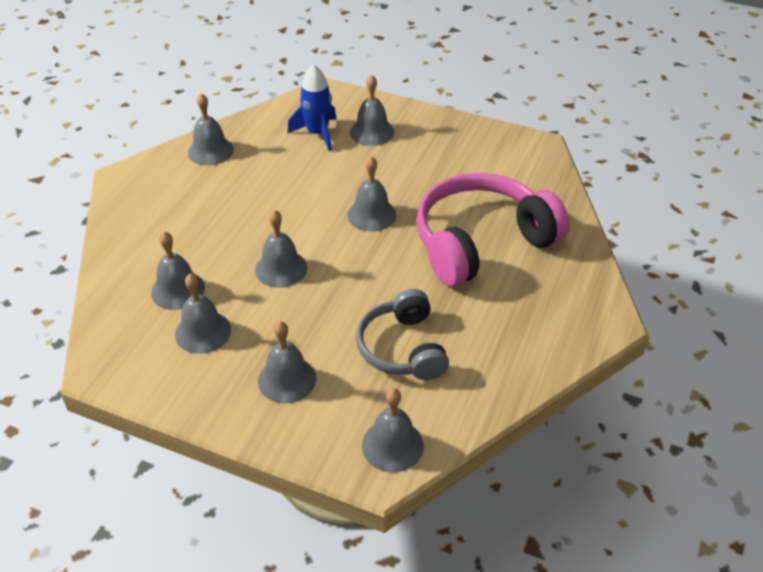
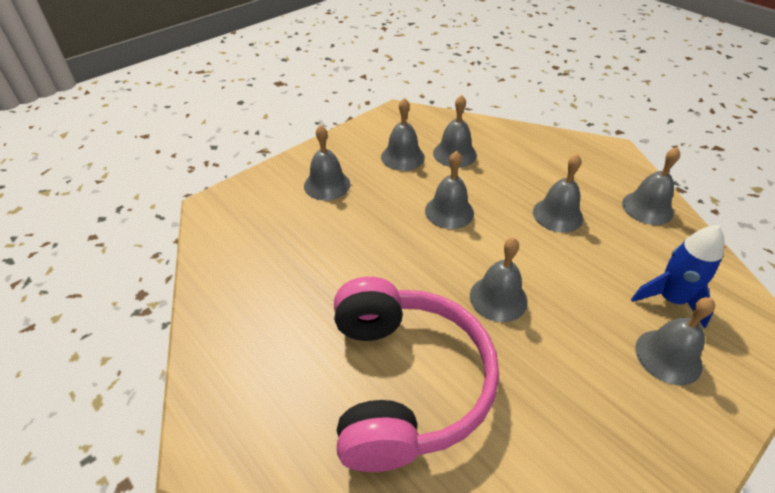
camera: 115 degrees right, 0 degrees up
(392, 445) = (224, 219): grey bell -> grey bell (557, 215)
(403, 348) = (306, 257): grey headphones -> none

